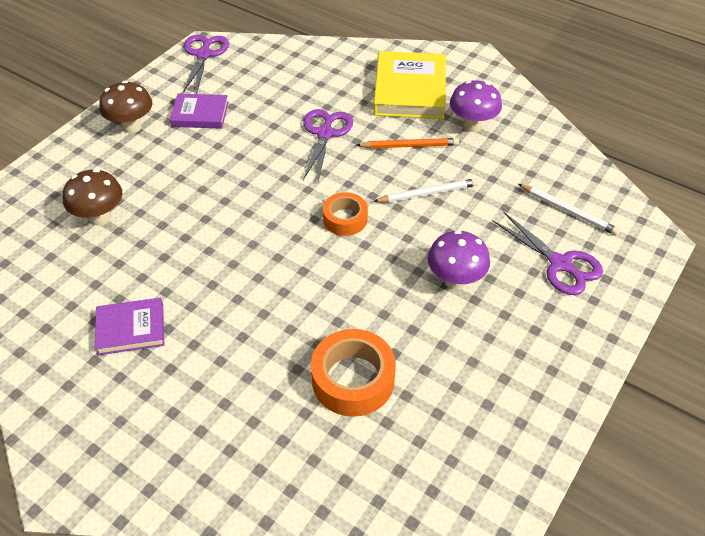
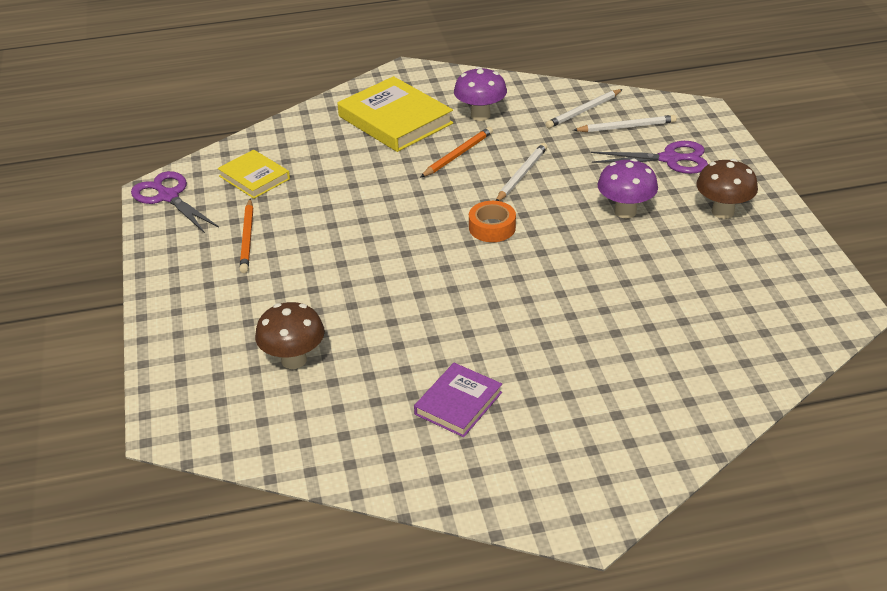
camera: 45 degrees left, 10 degrees down
(132, 127) = (199, 285): brown mushroom -> brown mushroom (722, 212)
(200, 114) = (247, 238): purple book -> orange pencil
(265, 74) = (254, 177): none -> yellow book
(325, 134) = (380, 186): purple scissors -> none
(353, 379) = (659, 310): orange tape -> none
(555, 174) = (583, 111): none -> white pencil

